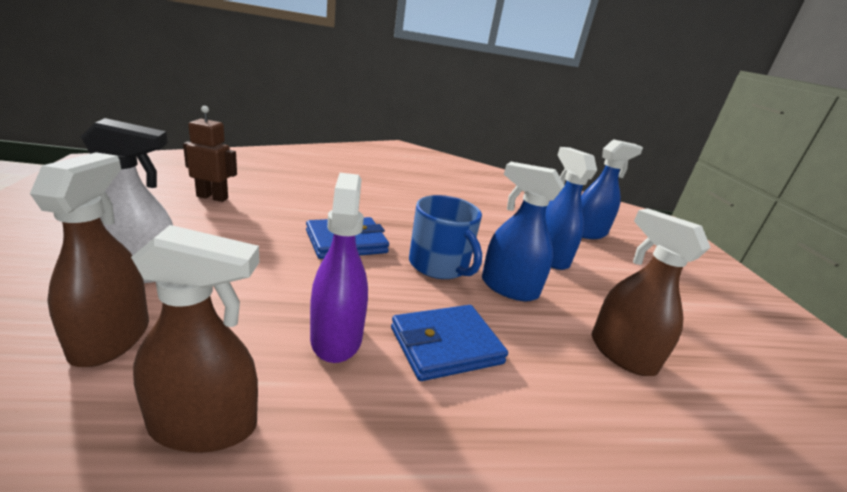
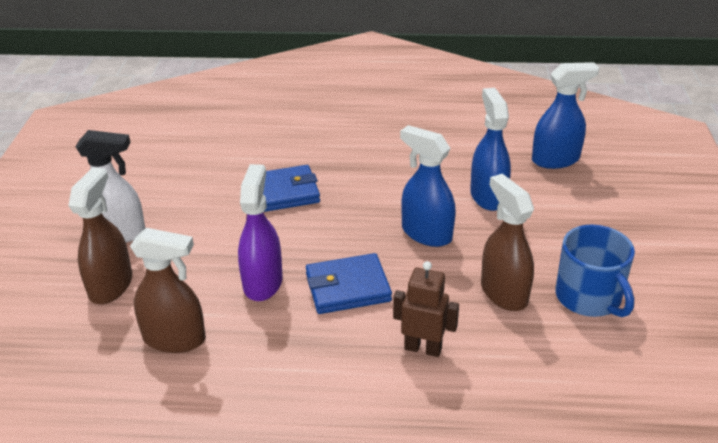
camera: 15 degrees right, 10 degrees up
(212, 197) = (164, 151): brown robot -> brown robot (423, 348)
(439, 265) = (366, 213): blue mug -> blue mug (589, 298)

